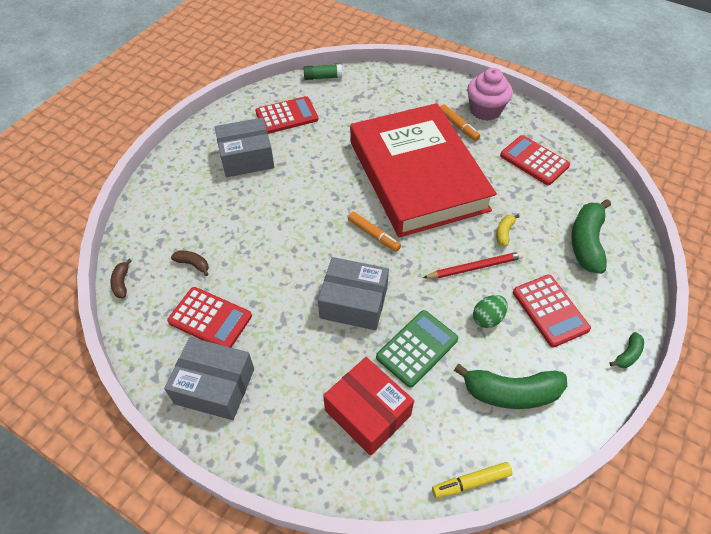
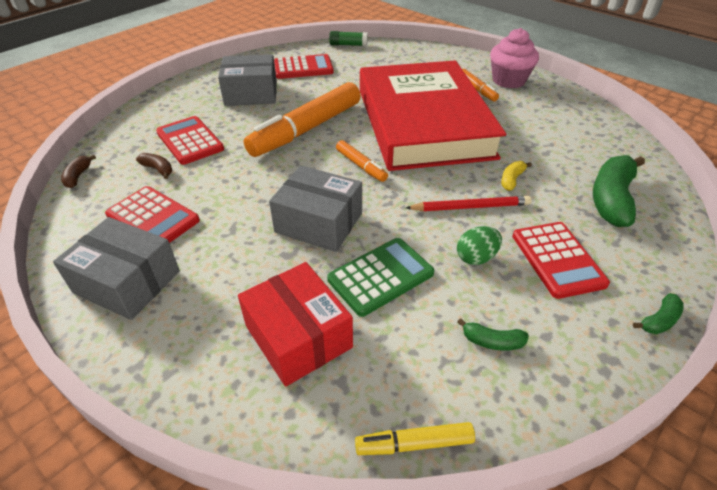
camera: 10 degrees right, 10 degrees down
(313, 197) = (306, 129): none -> orange marker
(511, 393) = (492, 341): green banana -> green banana, size x0.47
(534, 161) = (556, 123): red calculator -> red calculator (190, 141)

